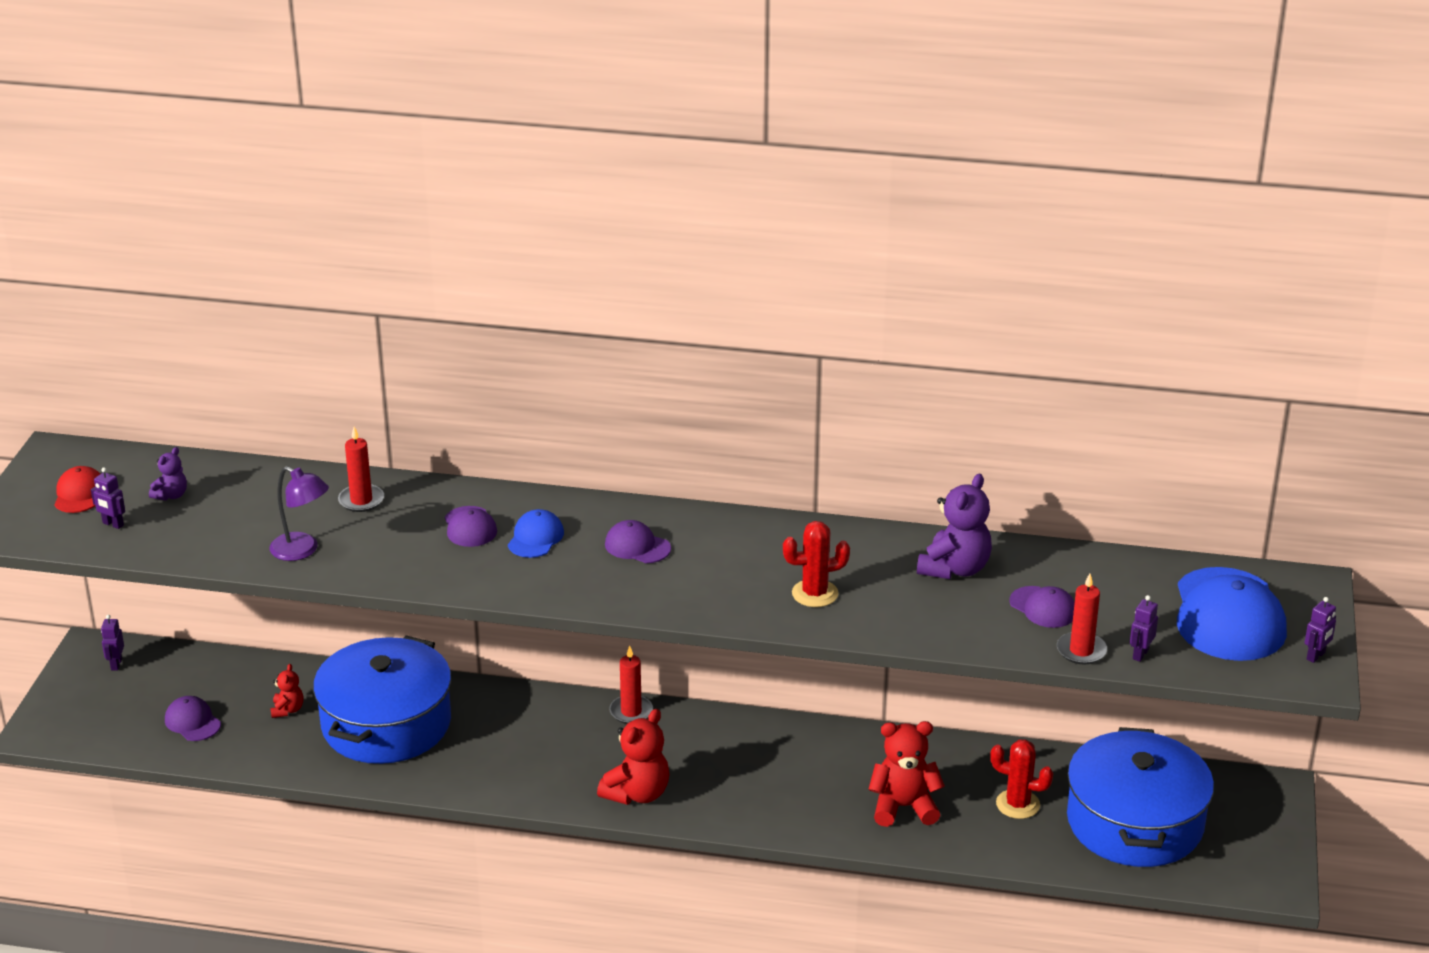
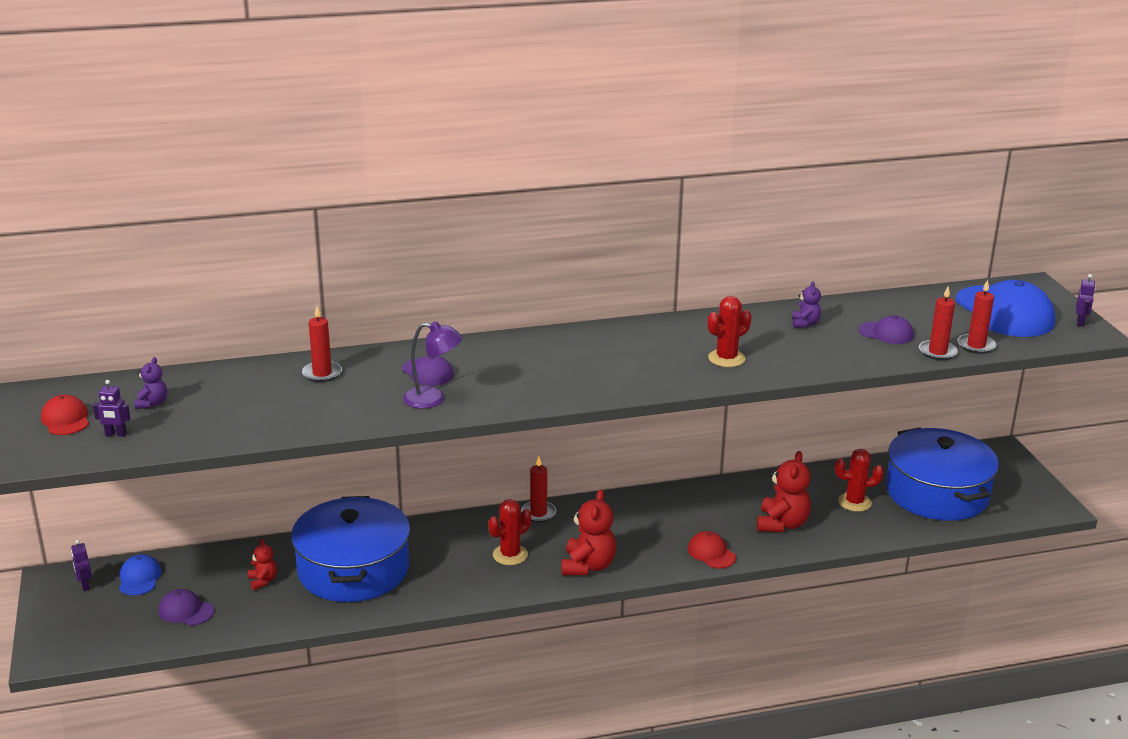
camera: 25 degrees left, 5 degrees down
(302, 550) = (303, 417): purple lamp -> purple lamp (433, 399)
(535, 538) = (486, 368): blue cap -> blue cap (139, 578)
(562, 754) = (510, 555): none -> red cactus
(637, 546) = (569, 357): purple cap -> none
(789, 819) = (711, 553): none -> red cap
(903, 807) = (782, 524): red teddy bear -> red teddy bear turned 135 degrees clockwise
(954, 569) = (805, 323): purple teddy bear -> purple teddy bear, size x0.53
(1140, 654) = (976, 346): purple robot -> red candle

